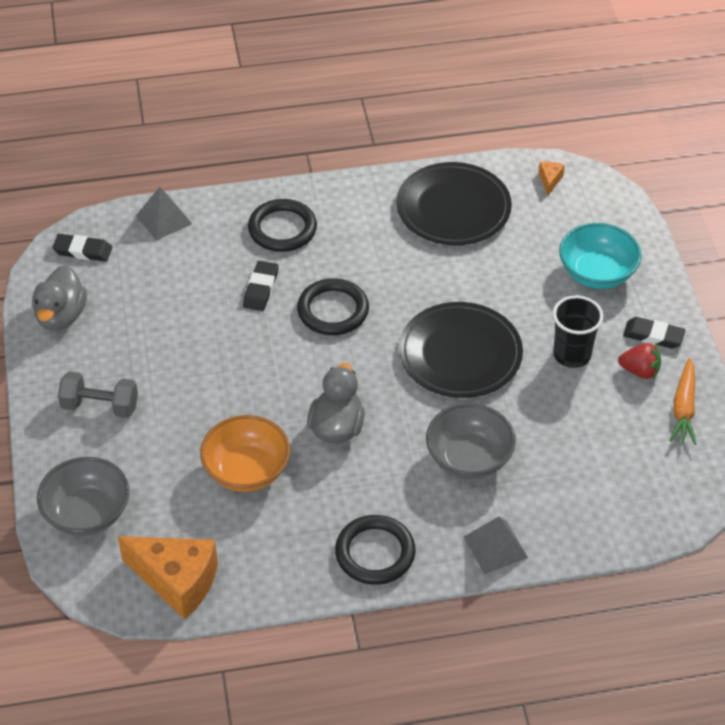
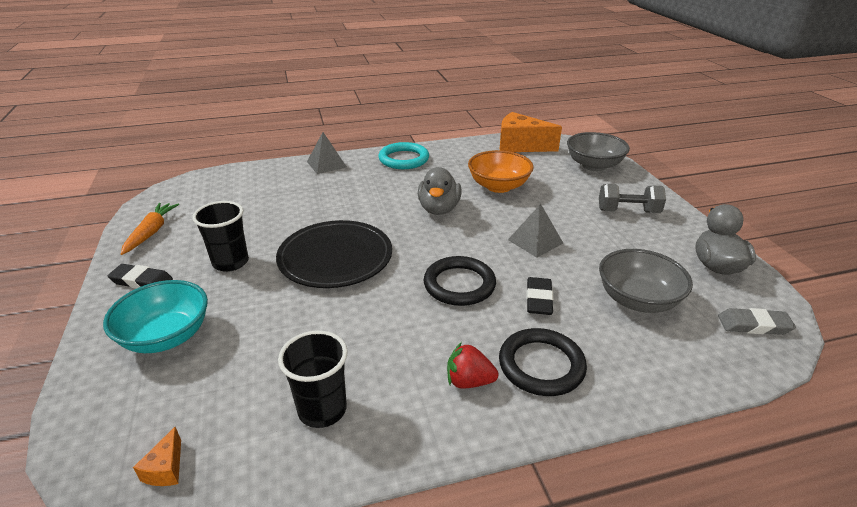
camera: 175 degrees right, 15 degrees down
(83, 251) = (754, 325): black eraser -> grey eraser
(163, 219) = (693, 368): grey pyramid -> grey pyramid (535, 241)
(375, 553) = (404, 159): black ring -> turquoise ring
(453, 208) = (322, 410): black plate -> black cup
(469, 458) = (337, 198): grey bowl -> grey bowl (637, 300)
(640, 371) = (173, 254): red strawberry -> red strawberry (469, 381)

